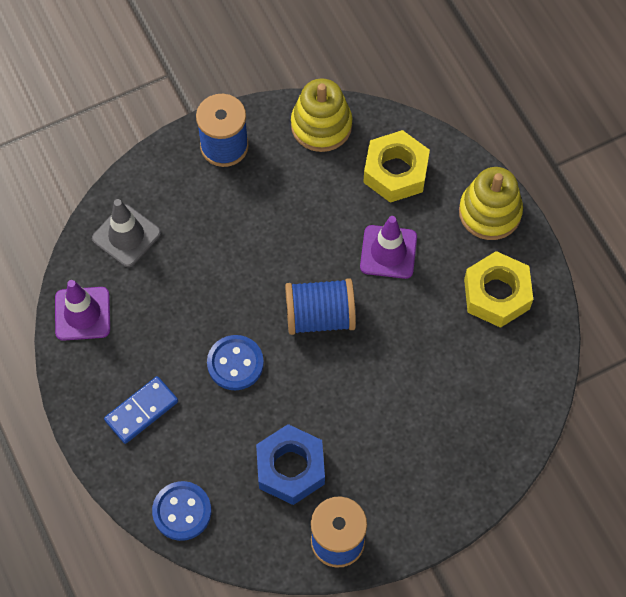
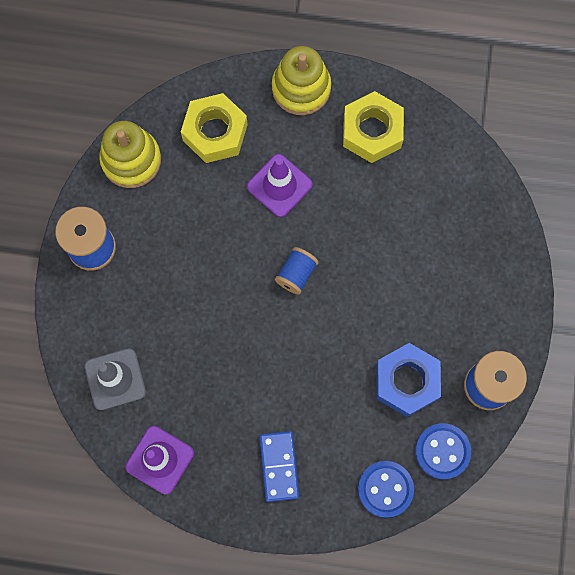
camera: 55 degrees left, 10 degrees up
(235, 363) = (290, 366): blue button -> blue button (442, 451)
(320, 316) = (296, 274): blue spool -> blue spool, size x0.61

